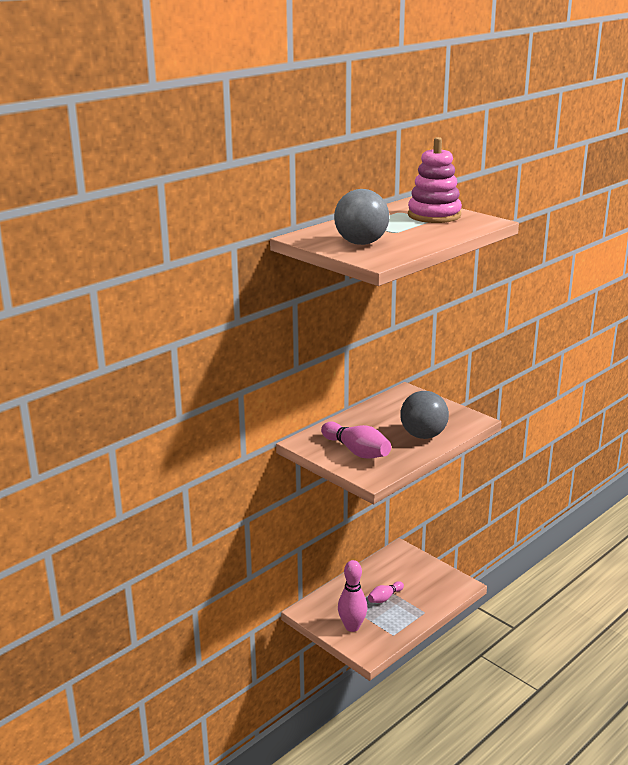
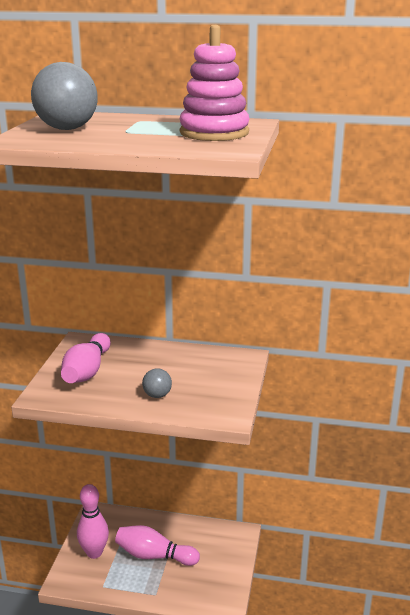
camera: 55 degrees right, 0 degrees up
(385, 598) = (154, 556): pink bowling pin -> pink bowling pin, size x1.69
(423, 435) = (157, 395): grey ball -> grey ball, size x0.51

